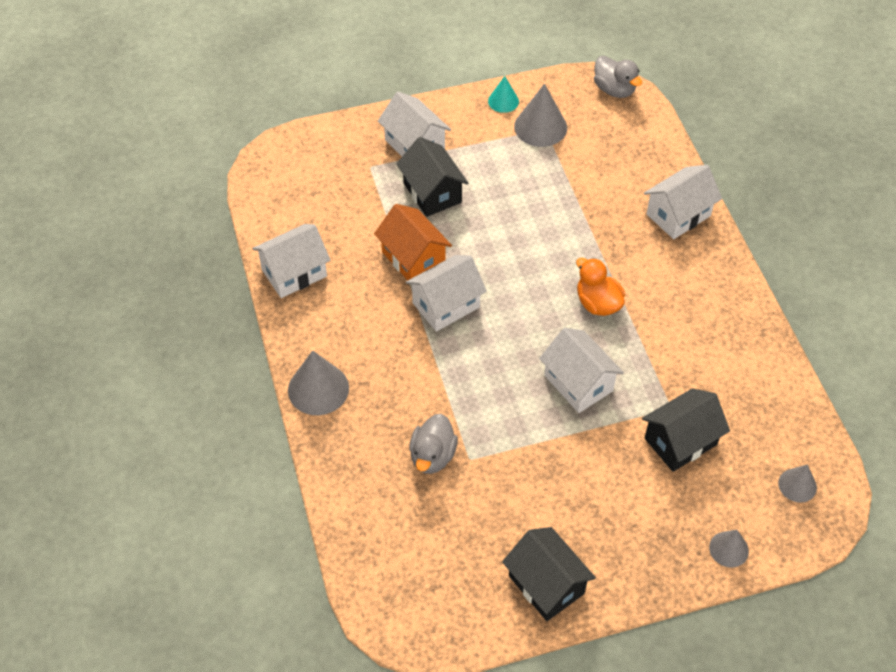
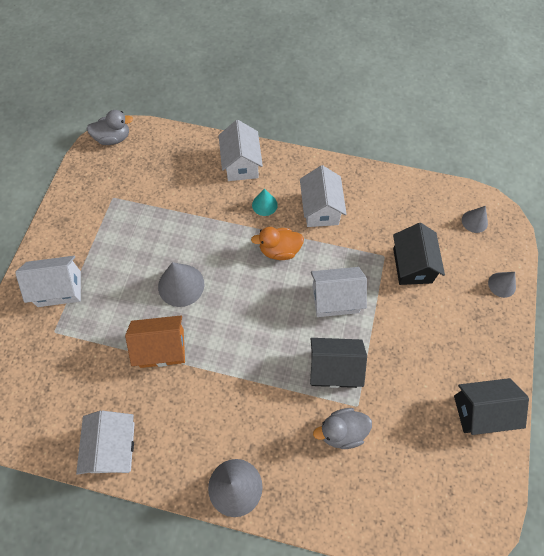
camera: 60 degrees left, 10 degrees up
(432, 193) = (112, 301): black house -> black house (333, 369)
(432, 456) = (342, 431): grey duck -> grey duck turned 120 degrees clockwise
(446, 305) = (218, 348): white house -> white house (320, 209)
(503, 101) = (67, 208): turquoise cone -> turquoise cone (264, 204)
(540, 127) = (109, 199): grey cone -> grey cone (181, 285)

